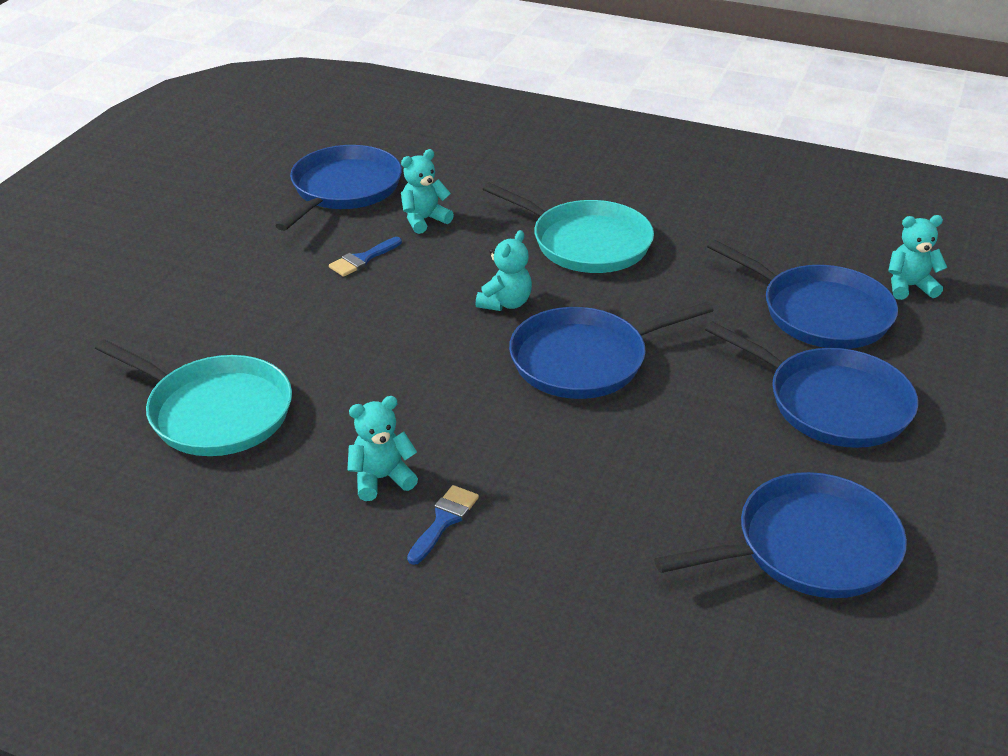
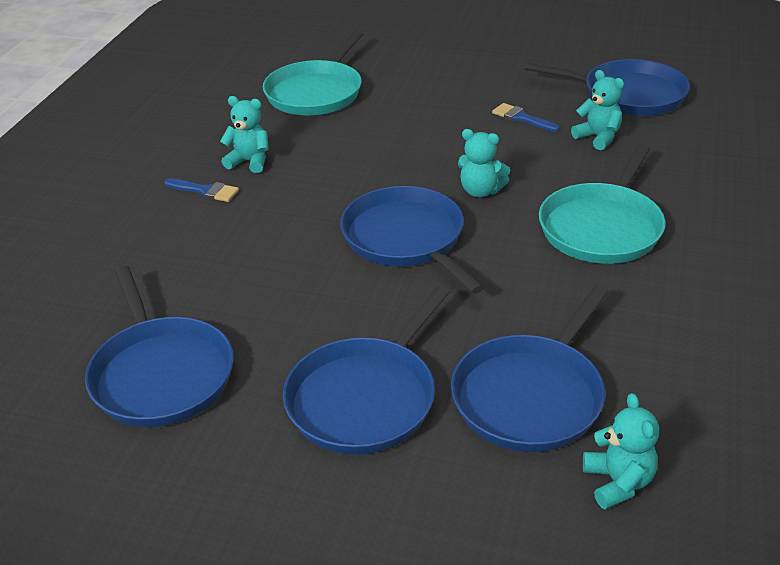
camera: 85 degrees right, 0 degrees up
(381, 478) = (249, 161): turquoise teddy bear -> turquoise teddy bear turned 45 degrees counterclockwise

